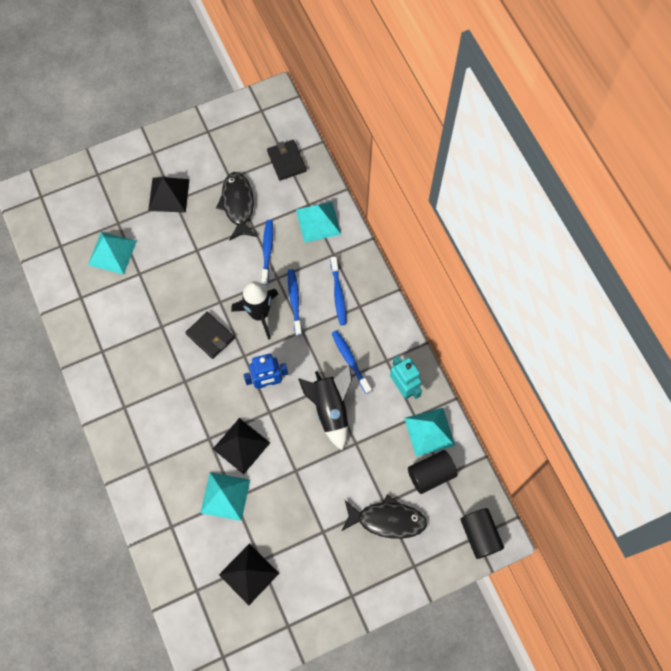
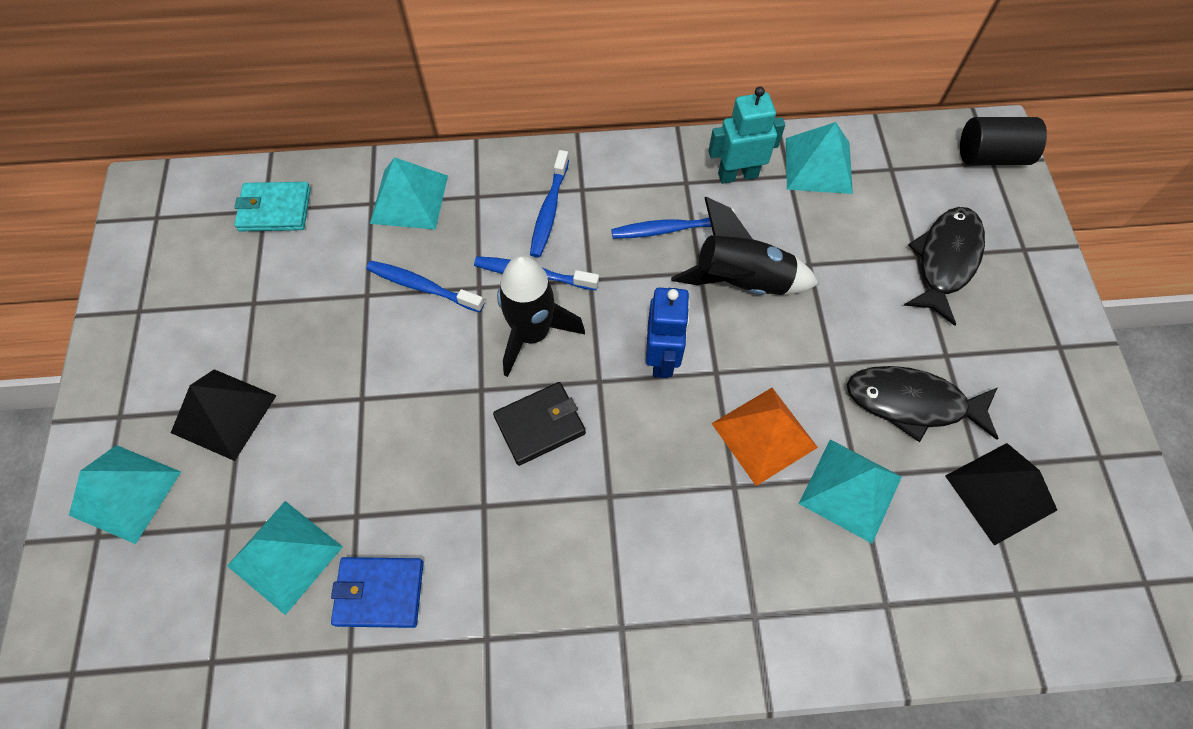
camera: 70 degrees left, 5 degrees down
(108, 298) = (379, 593): none -> blue wallet
(119, 175) = (125, 493): none -> turquoise pyramid
(238, 205) = (312, 305): black fish -> black fish (912, 403)
(241, 445) = (764, 435): black pyramid -> orange pyramid
(286, 161) = (275, 209): black wallet -> turquoise wallet
(338, 294) = (549, 210): blue toothbrush -> blue toothbrush turned 90 degrees clockwise
(431, 474) = (886, 184): black cylinder -> none

